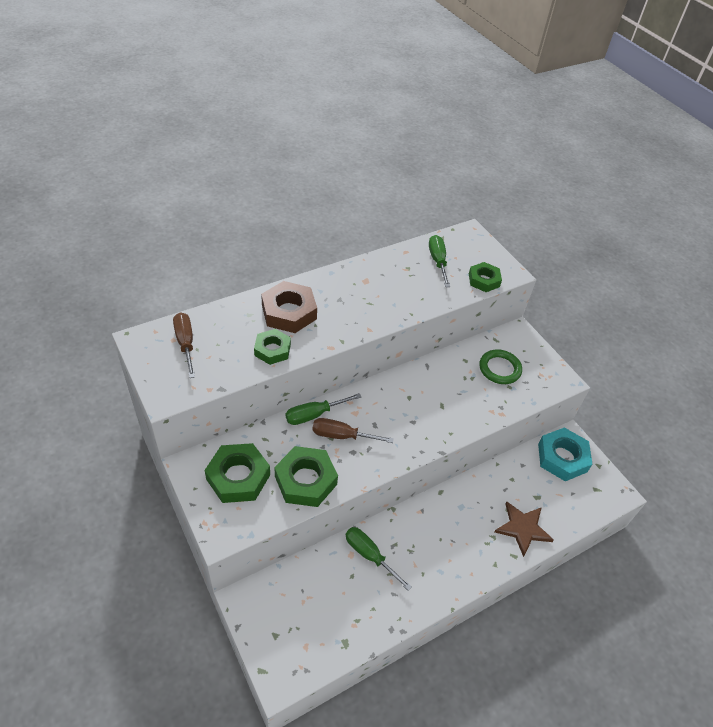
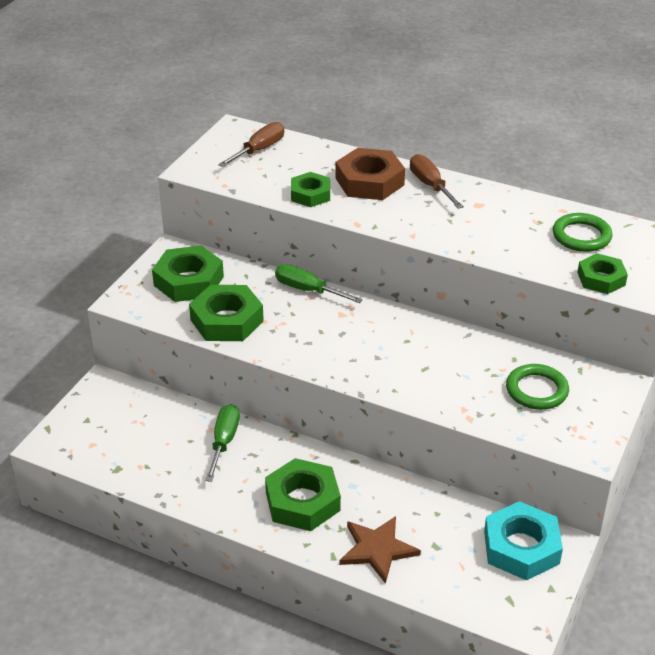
camera: 60 degrees right, 10 degrees down
(342, 436) = (303, 318): brown screwdriver -> brown screwdriver (430, 185)
(438, 261) = (581, 236): green screwdriver -> green ring
(457, 543) = (302, 501): none -> green nut

